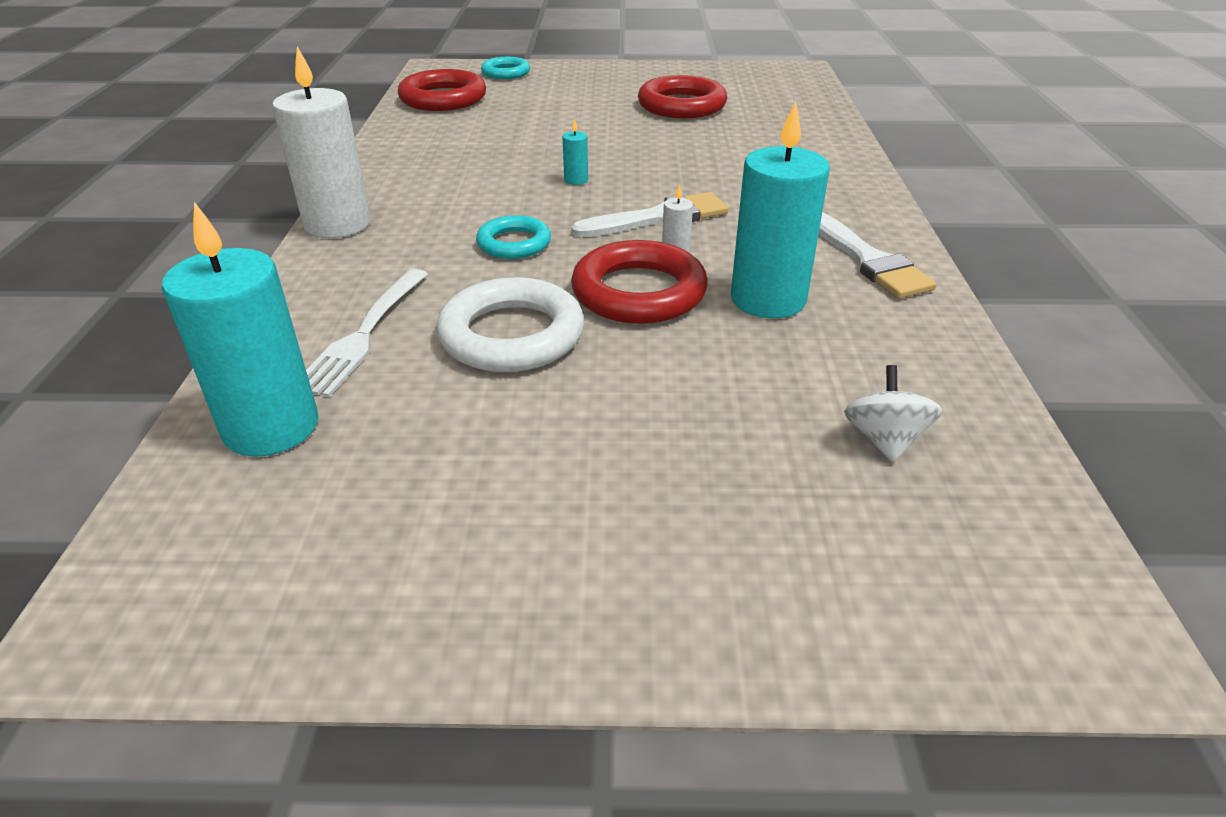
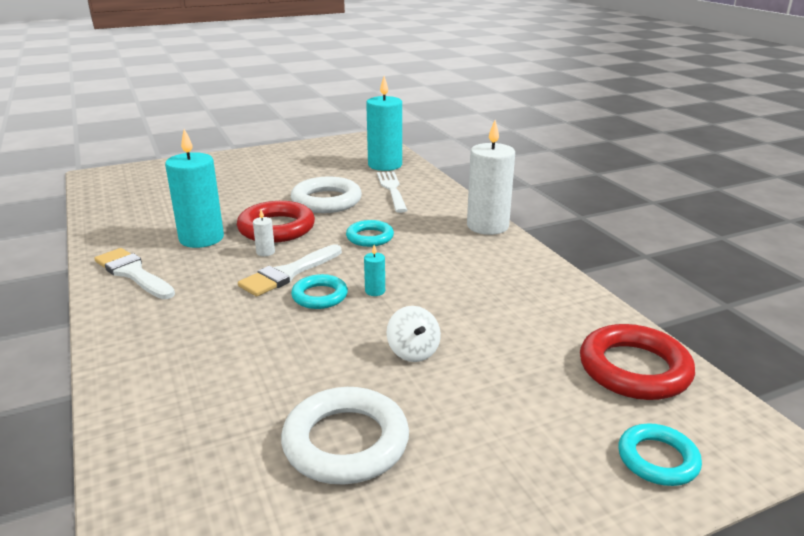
camera: 155 degrees right, 10 degrees down
(639, 187) = (319, 296): none -> turquoise ring
(681, 105) = (346, 442): red ring -> white ring
(884, 440) = (149, 200): white spinning top -> white spinning top (413, 351)

